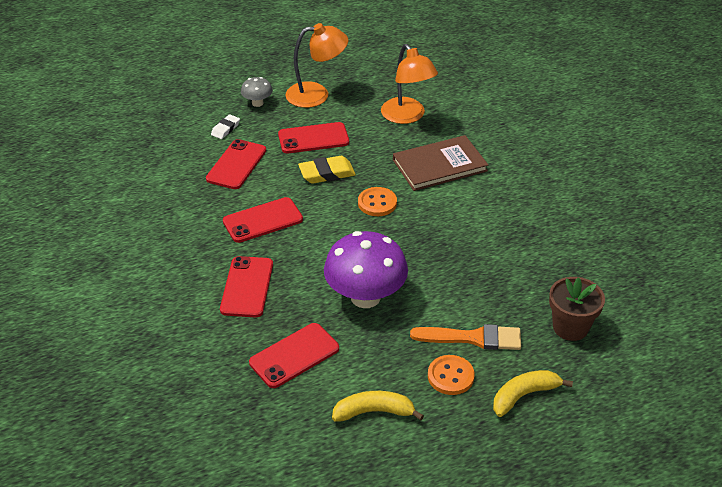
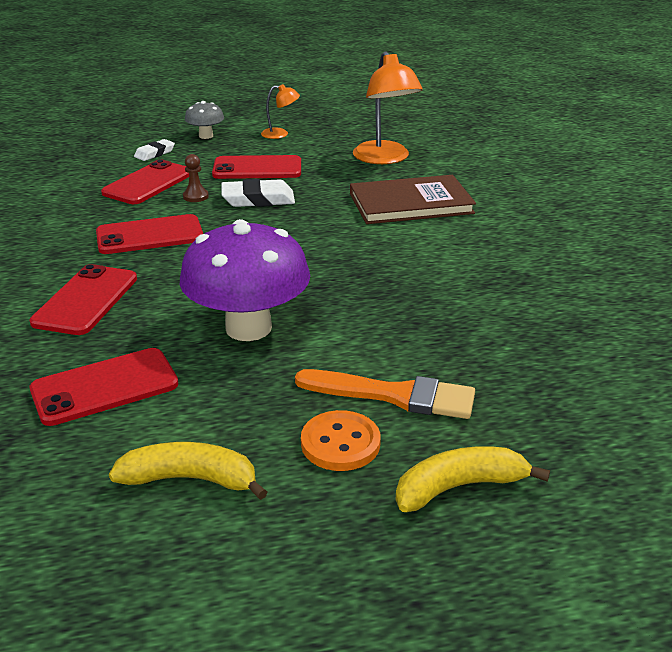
camera: 10 degrees right, 10 degrees down
(279, 175) = (195, 196): none -> brown pawn
(317, 94) = (280, 134): orange lamp -> orange lamp, size x0.51
(327, 173) = (258, 199): yellow eraser -> white eraser
(377, 203) = (311, 232): orange button -> none
(570, 327) = (561, 398): brown flower pot -> none

